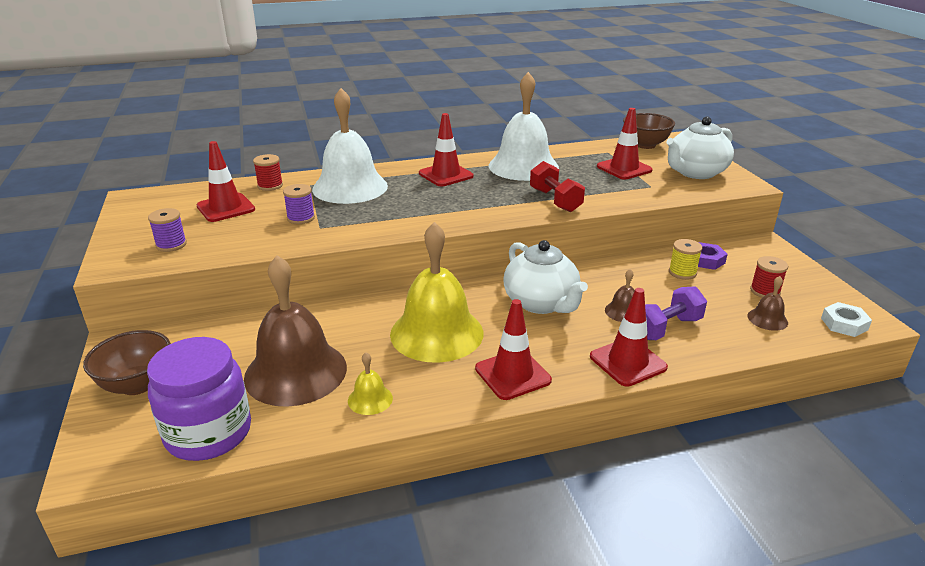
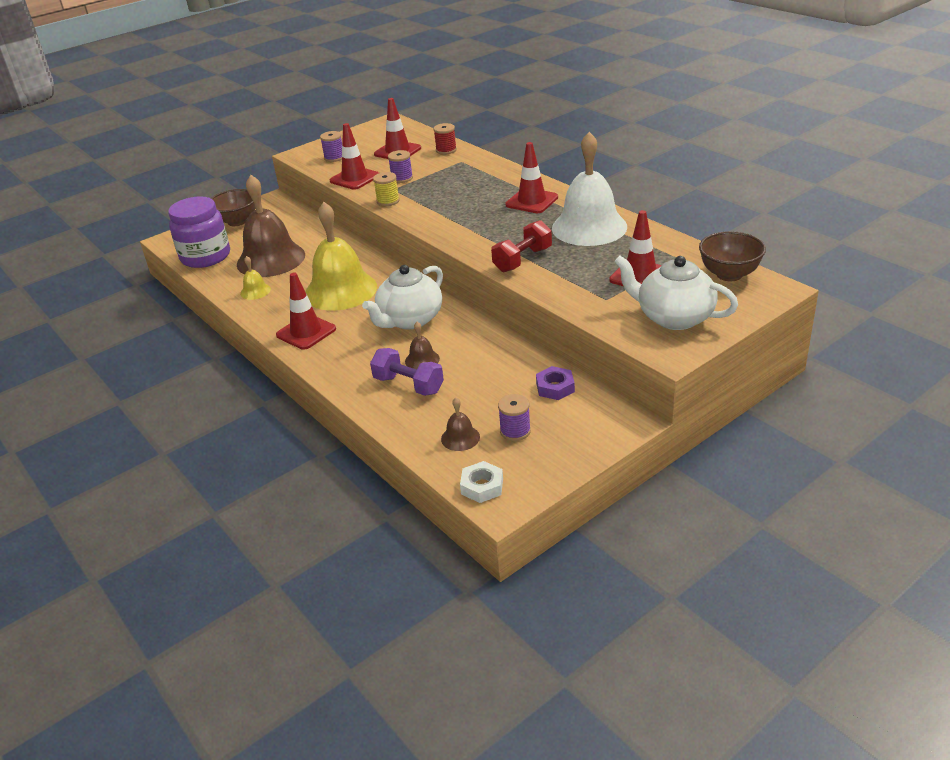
camera: 70 degrees right, 5 degrees up
(350, 187) = (469, 175): white bell -> none
(628, 362) = (347, 376): red traffic cone -> red traffic cone (355, 178)
(682, 272) = (516, 378): yellow spool -> yellow spool (388, 201)
(765, 291) = (515, 431): red spool -> purple spool

